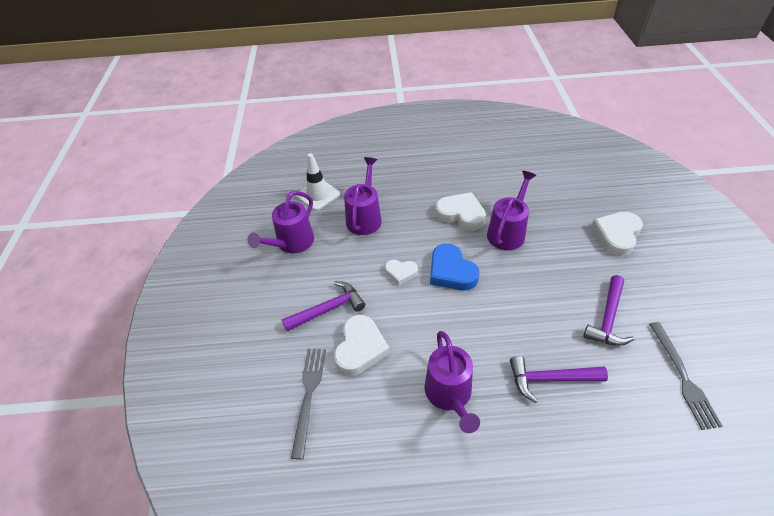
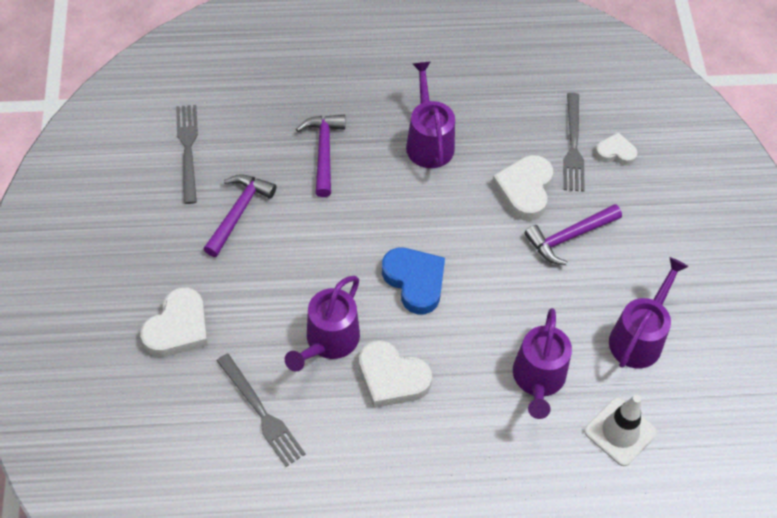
camera: 175 degrees right, 10 degrees up
(401, 273) = (481, 283): white heart -> white heart (615, 152)
(541, 194) = (261, 412): none -> grey fork
(550, 379) = (323, 152): purple hammer -> purple hammer turned 90 degrees counterclockwise

